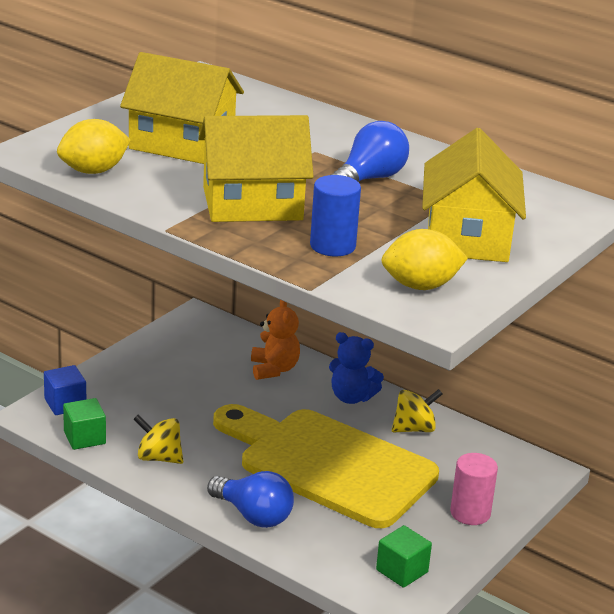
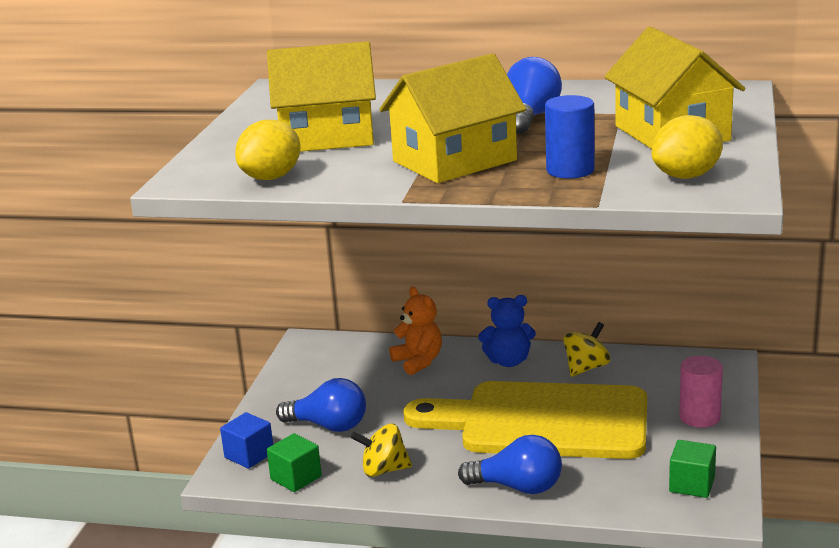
camera: 20 degrees left, 5 degrees down
(149, 401) = (329, 426): none -> blue light bulb

